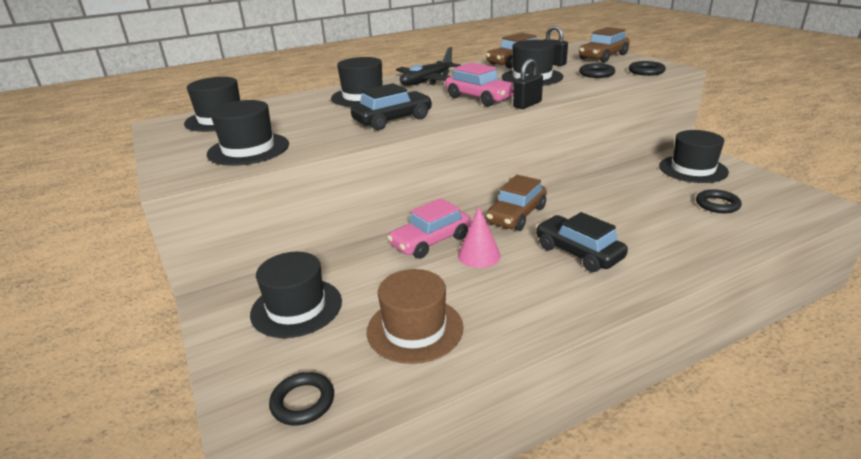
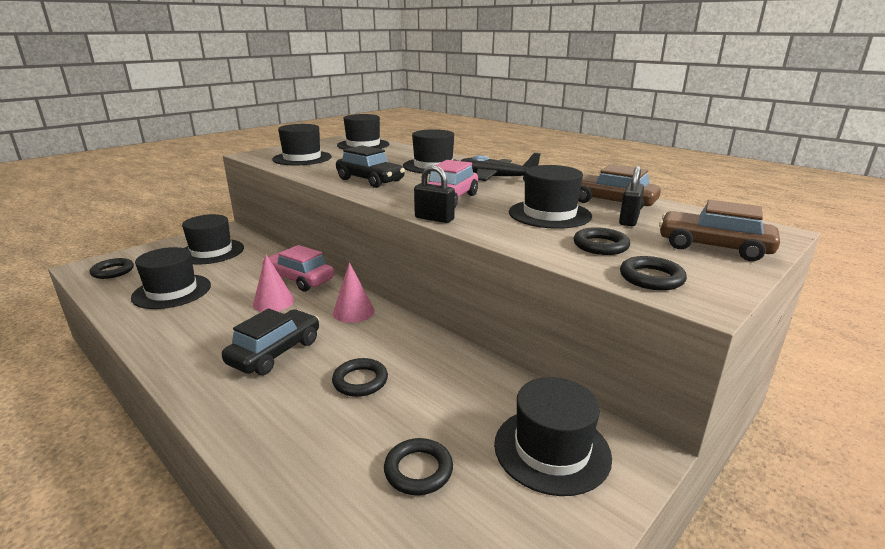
camera: 70 degrees right, 5 degrees down
(415, 329) = (172, 291): brown hat -> black hat
(516, 215) = (353, 312): brown car -> pink cone
(625, 217) = (360, 381): none -> black ring

